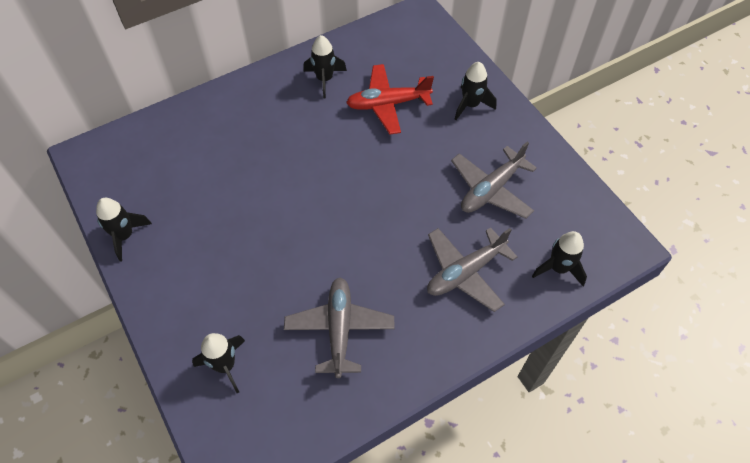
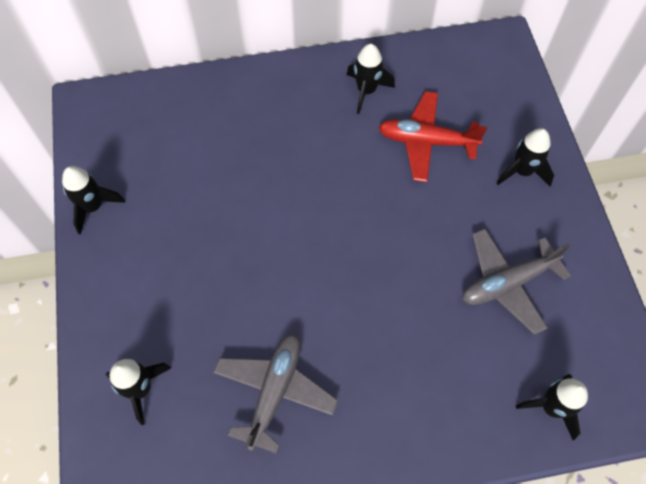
camera: 20 degrees right, 5 degrees up
(465, 272) = (439, 374): grey plane -> none

